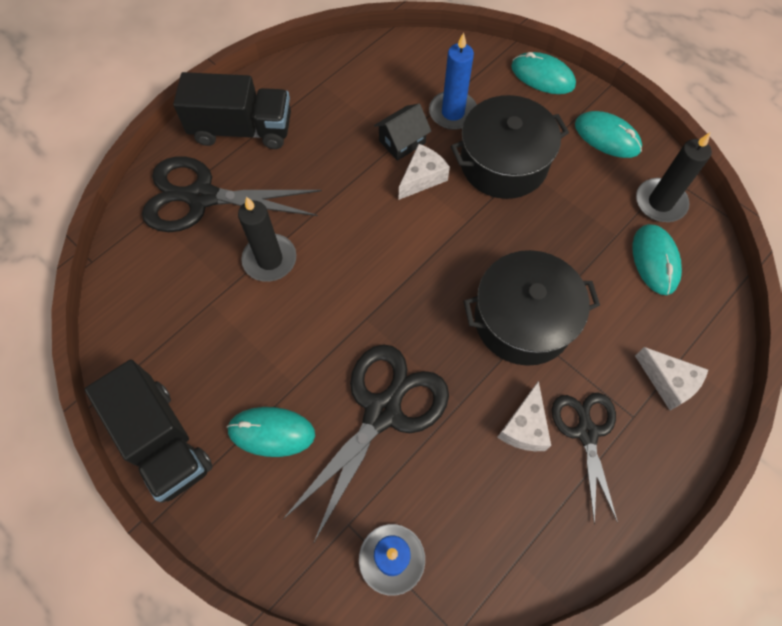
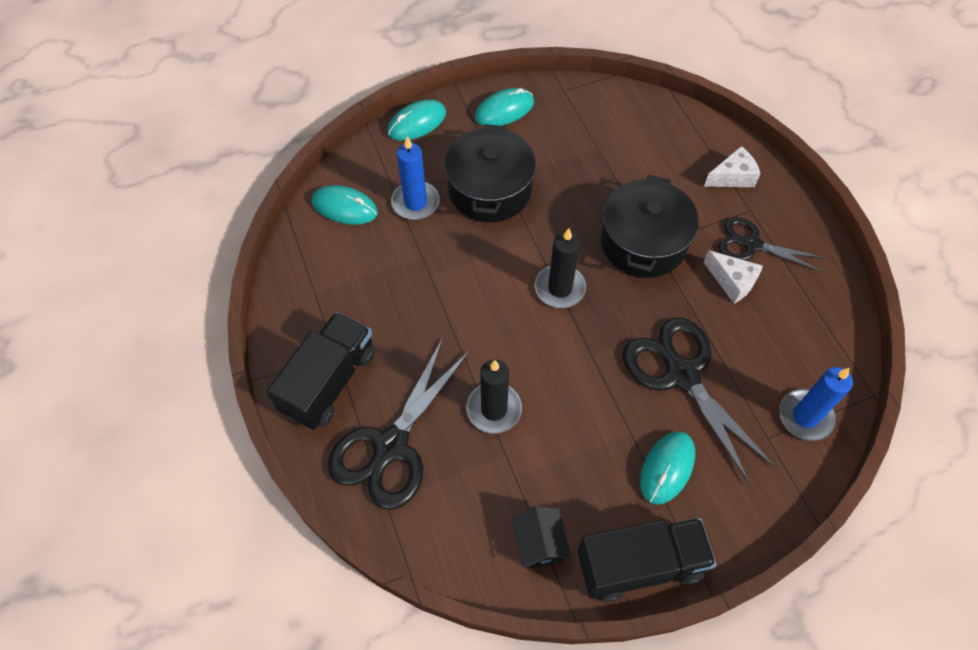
camera: 65 degrees left, 5 degrees down
(402, 142) = (424, 254): black house -> black house (539, 543)
(422, 178) = (472, 254): white cheese -> none
(655, 260) = (631, 136): turquoise mouse -> turquoise mouse (345, 207)
(660, 202) = (583, 107): black candle -> black candle (560, 288)

